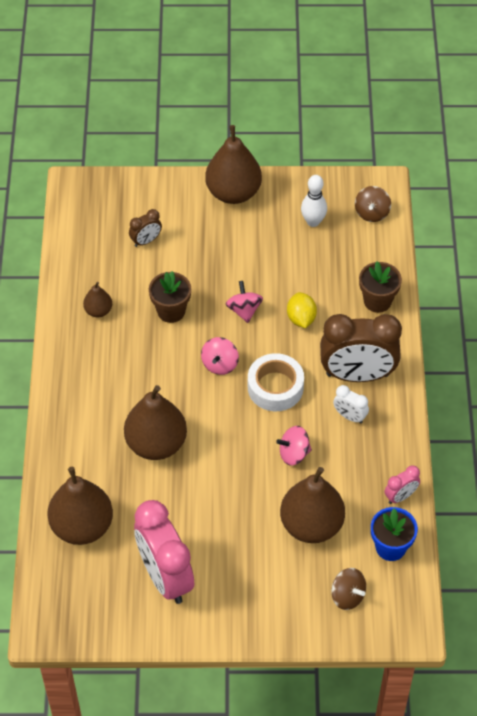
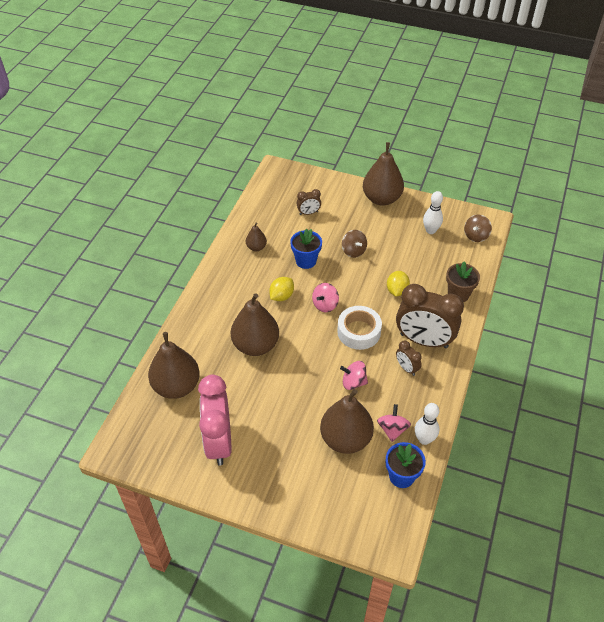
camera: 20 degrees right, 5 degrees down
(160, 369) = (281, 296): none -> yellow lemon
(171, 311) = (306, 261): brown flower pot -> blue flower pot
(244, 310) = (357, 274): pink spinning top -> pink spinning top (392, 429)
(347, 596) = (352, 503): brown spinning top -> brown spinning top (353, 251)
(349, 416) = (406, 368): white clock -> brown clock
(400, 496) = (424, 439): pink clock -> white bowling pin

